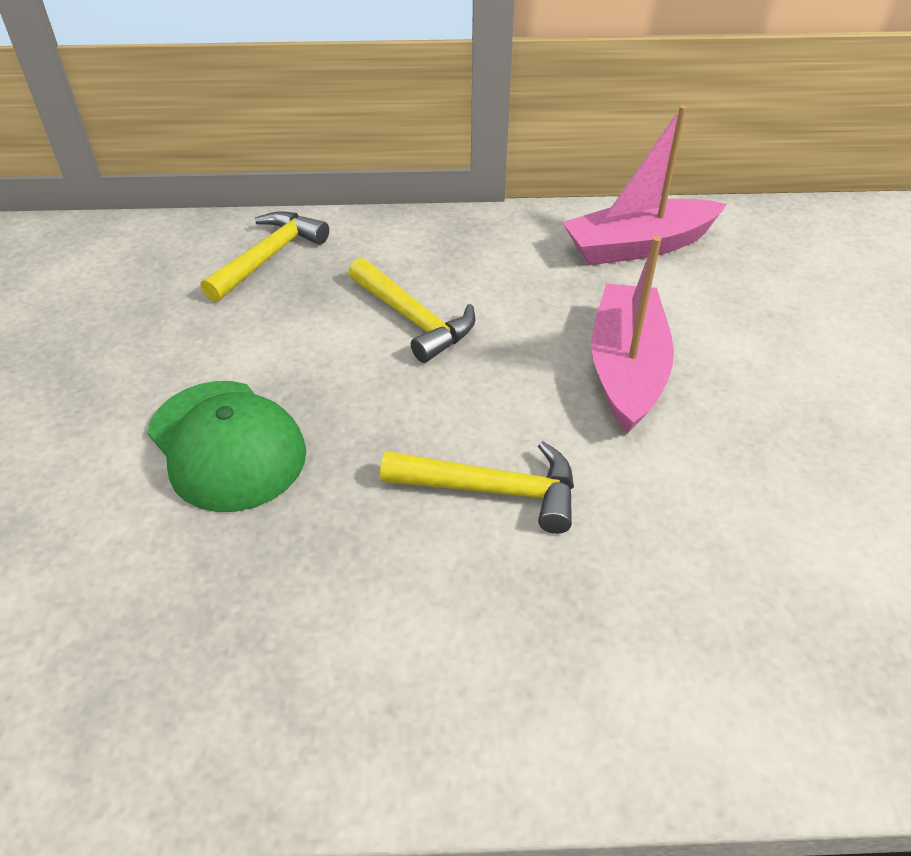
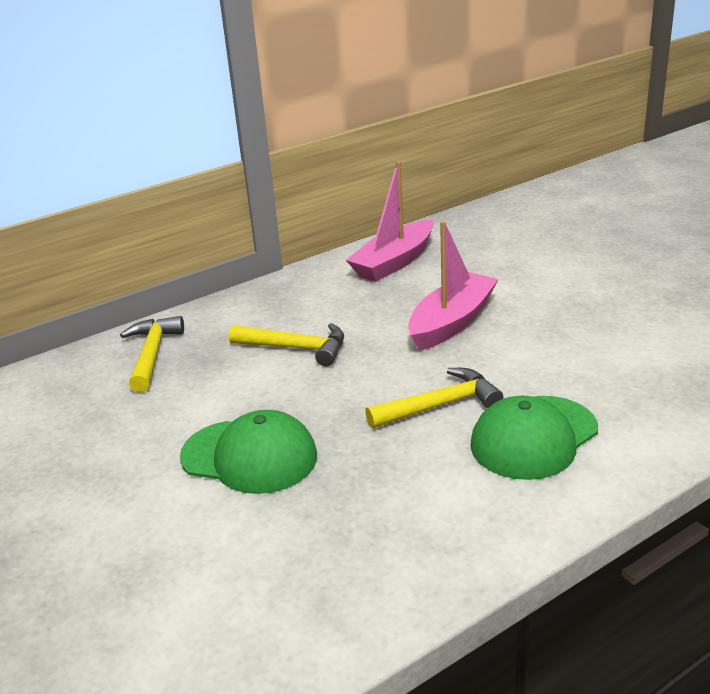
camera: 30 degrees left, 15 degrees down
(561, 611) = (534, 437): none -> green cap
(626, 369) = (452, 322): pink boat -> pink boat turned 60 degrees clockwise

